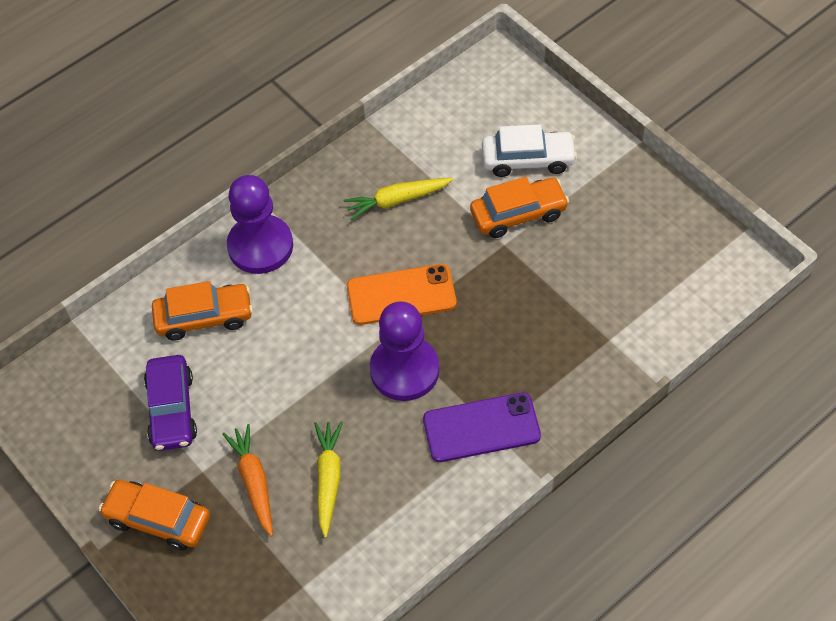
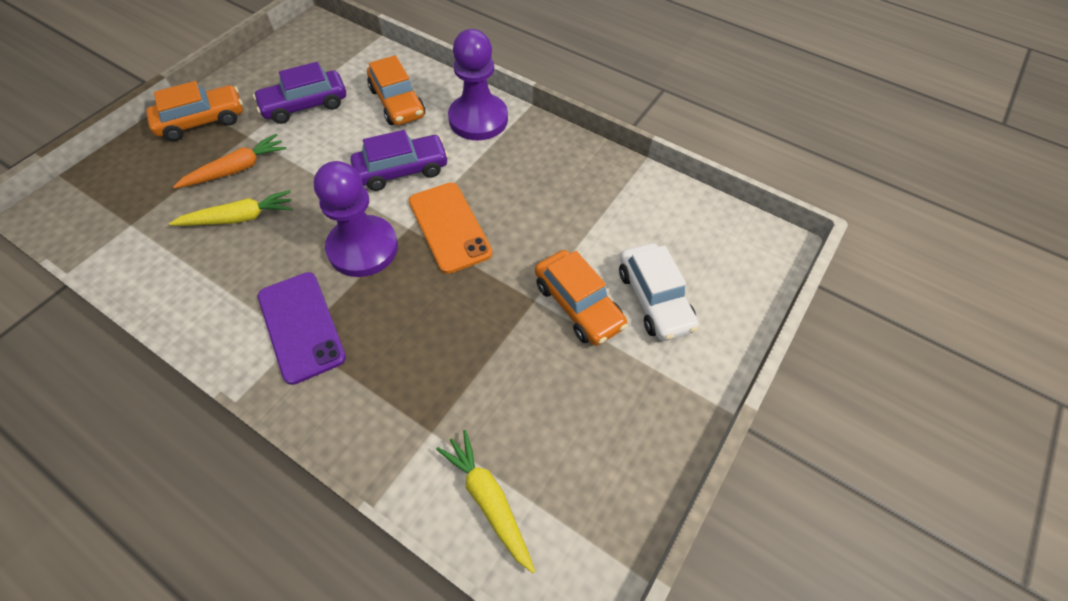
camera: 70 degrees right, 0 degrees up
(158, 519) = (202, 121): orange car -> orange car turned 60 degrees clockwise
(311, 325) = (402, 170): none -> purple car
(397, 200) = (560, 200): yellow carrot -> yellow carrot (489, 500)

